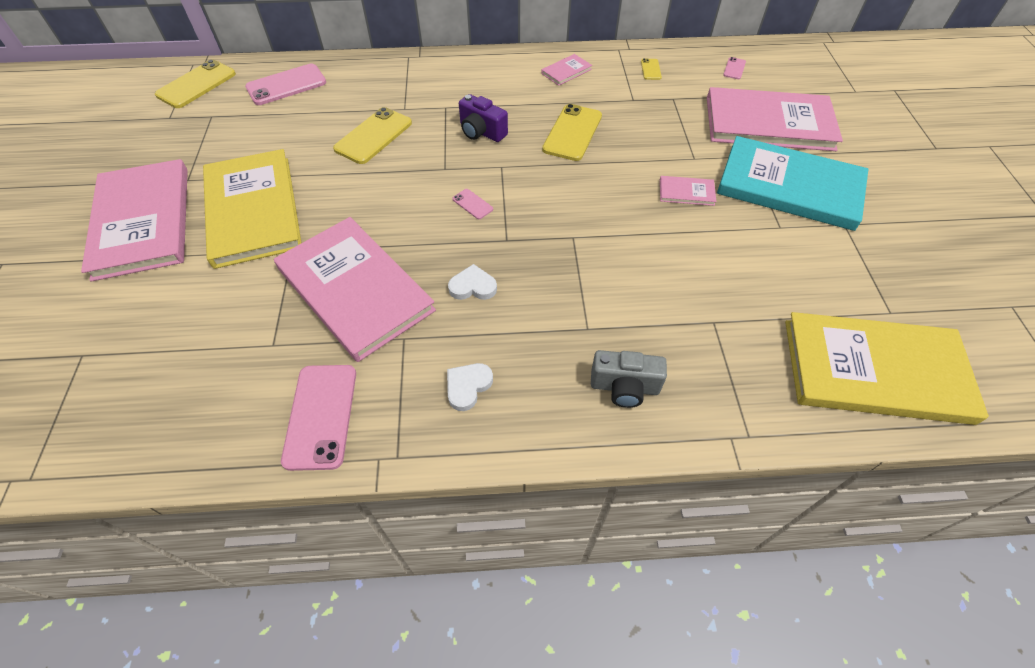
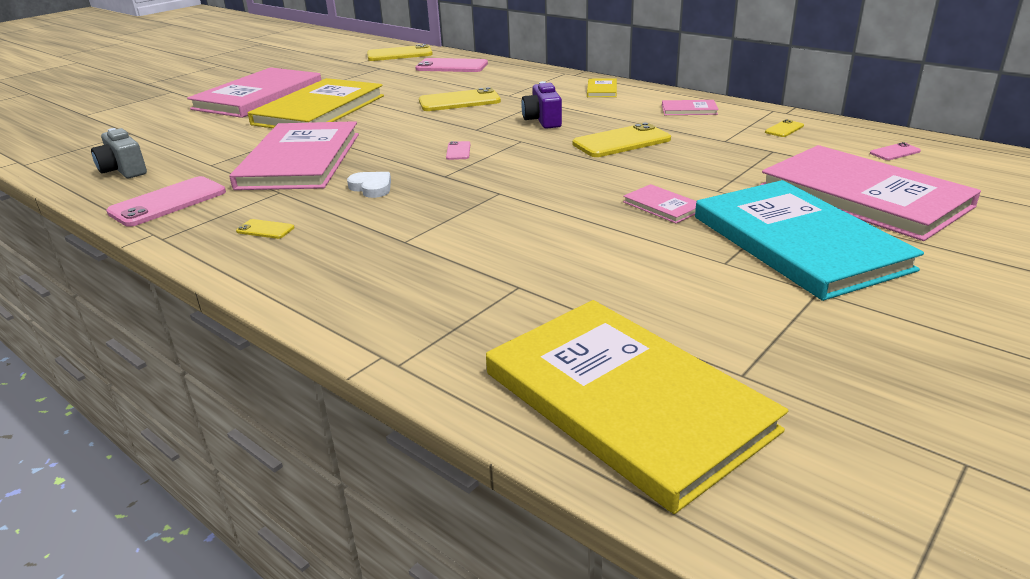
camera: 45 degrees right, 25 degrees down
(467, 386) = (265, 229): white heart -> yellow phone
(471, 70) = (602, 90): none -> yellow book
(624, 387) = (362, 283): grey camera -> grey camera (124, 170)

